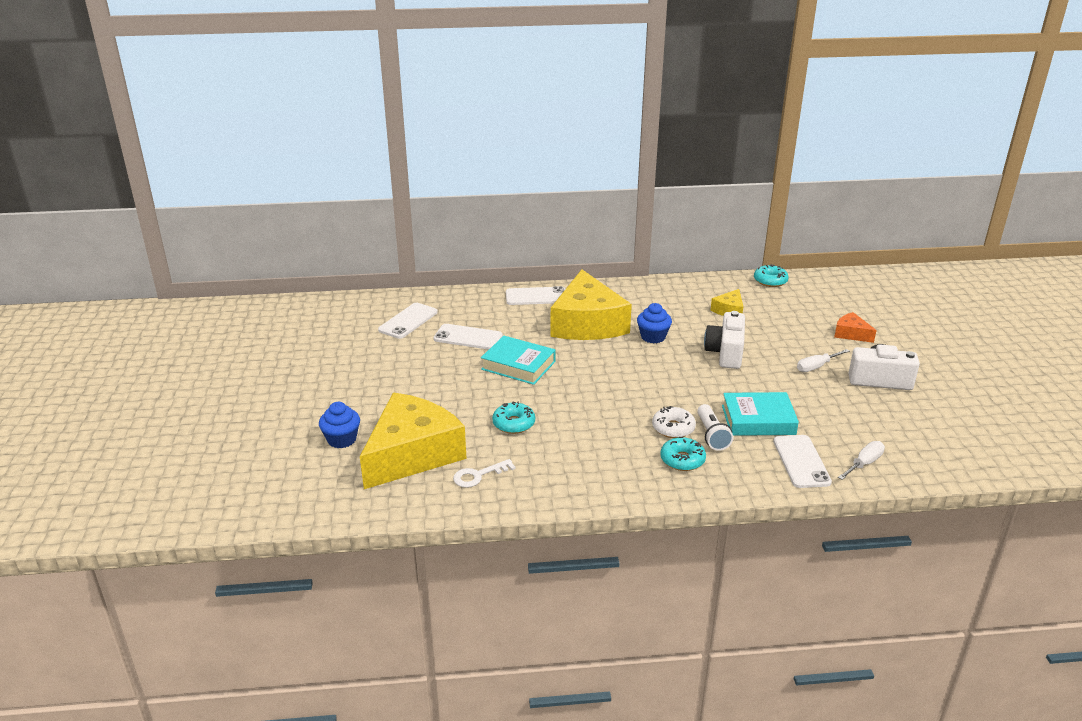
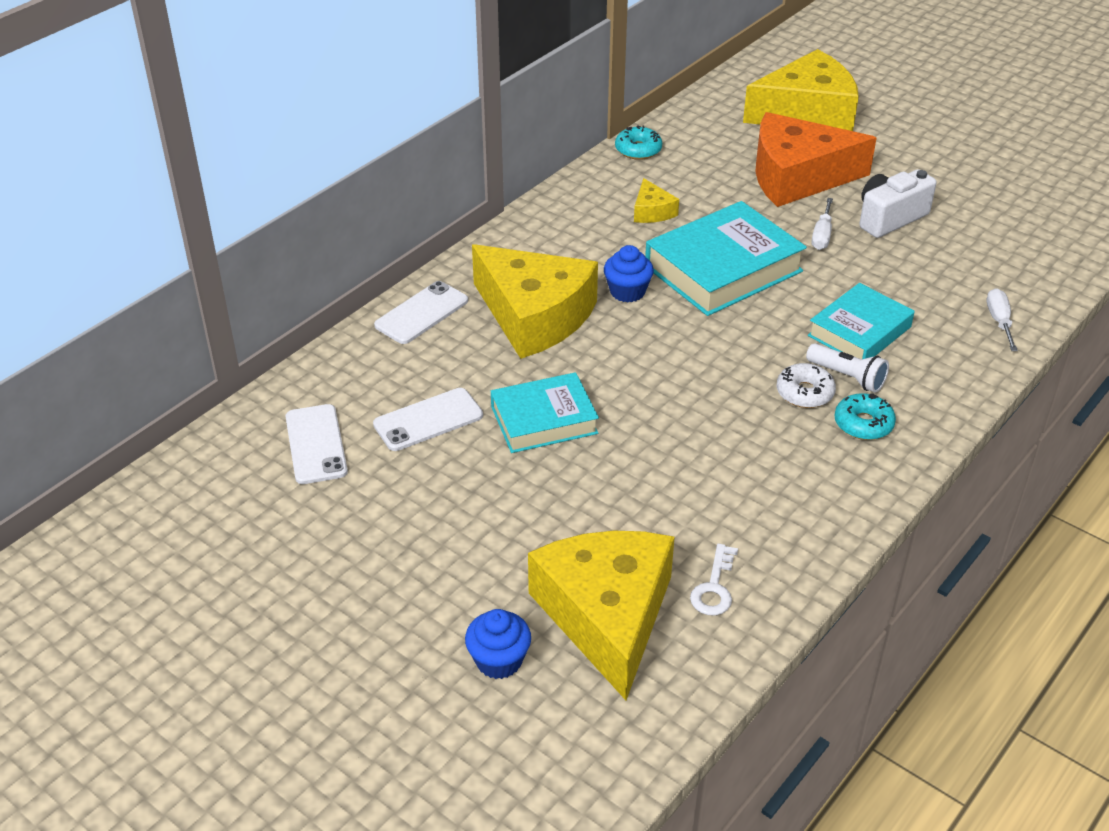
camera: 45 degrees left, 10 degrees up
(513, 424) = (652, 498): turquoise donut -> none
(725, 353) = (723, 269): white camera -> turquoise book
(801, 461) = (953, 354): white phone -> none
(851, 334) = (797, 176): orange cheese -> orange cheese, size x2.32
(915, 307) = (807, 112): none -> yellow cheese

